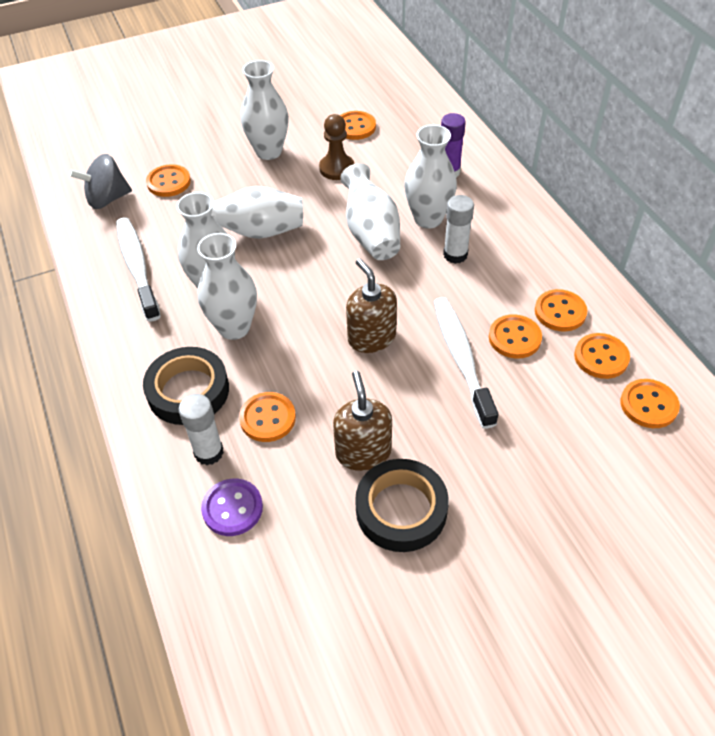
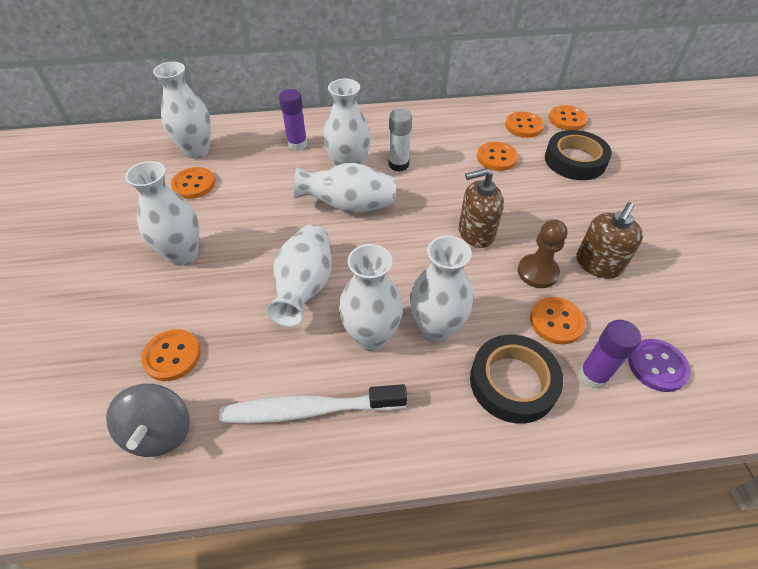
camera: 75 degrees left, 0 degrees up
(209, 452) = (593, 375): white glue stick -> purple glue stick
(337, 168) = (246, 209): brown pawn -> brown pawn (537, 272)
(363, 452) = (598, 264): brown soap dispenser -> brown soap dispenser turned 60 degrees counterclockwise
(401, 509) = (653, 254): black tape -> black tape (575, 160)
(402, 112) = (197, 151): none -> white vase
(461, 358) = (511, 188): white toothbrush -> none
(560, 312) = (477, 131): orange button -> none

